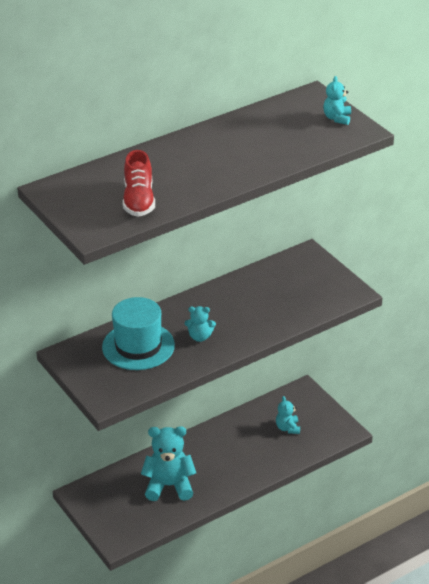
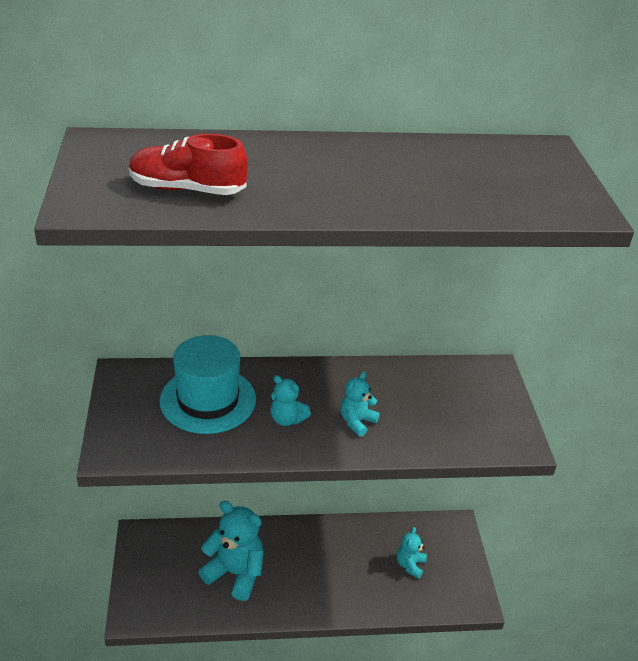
camera: 25 degrees right, 0 degrees up
(139, 200) = (187, 189): red shoe -> red shoe turned 75 degrees clockwise
(337, 118) = (560, 184): turquoise teddy bear -> turquoise teddy bear (357, 422)

